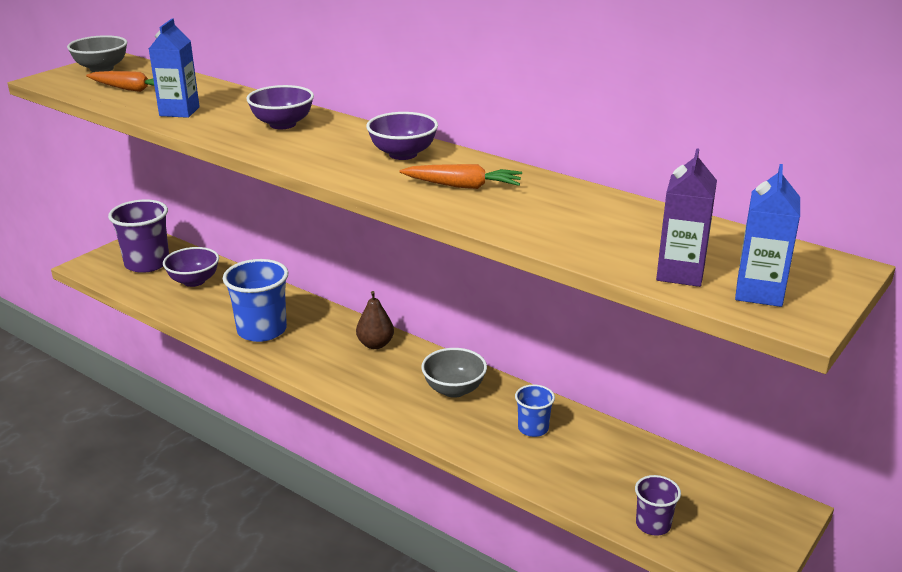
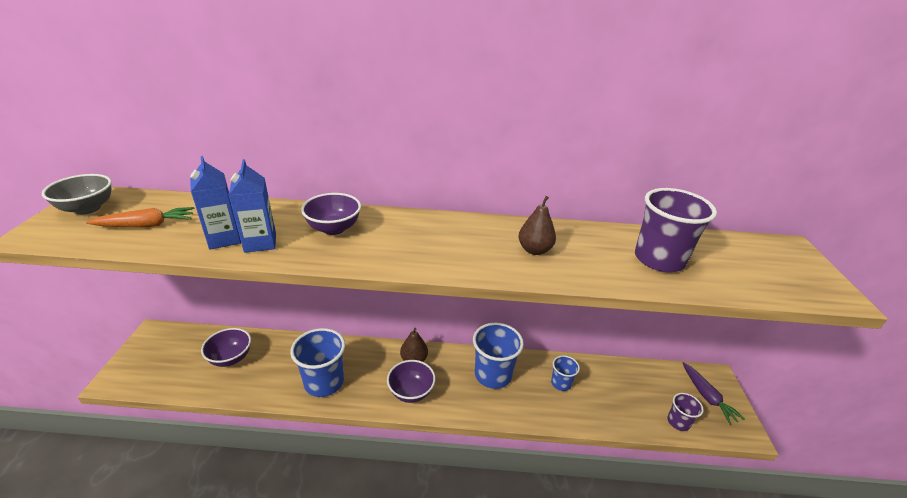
camera: 35 degrees left, 5 degrees up
(147, 263) = (174, 356): purple cup -> purple cup (659, 259)
(403, 154) = (459, 232): purple bowl -> purple bowl (411, 392)
(454, 389) = (493, 374): grey bowl -> blue cup
(463, 186) = (534, 250): orange carrot -> brown pear
(680, 273) = (743, 282): purple carton -> none
(738, 521) = (707, 396): none -> purple carrot
(759, 293) = (794, 281): blue carton -> blue carton (260, 243)

